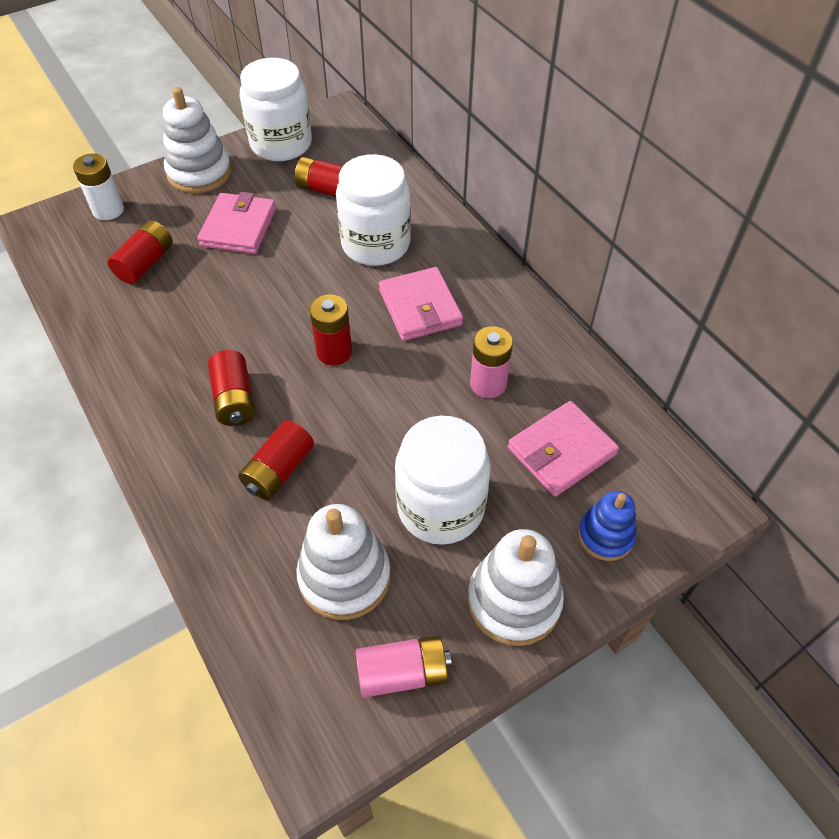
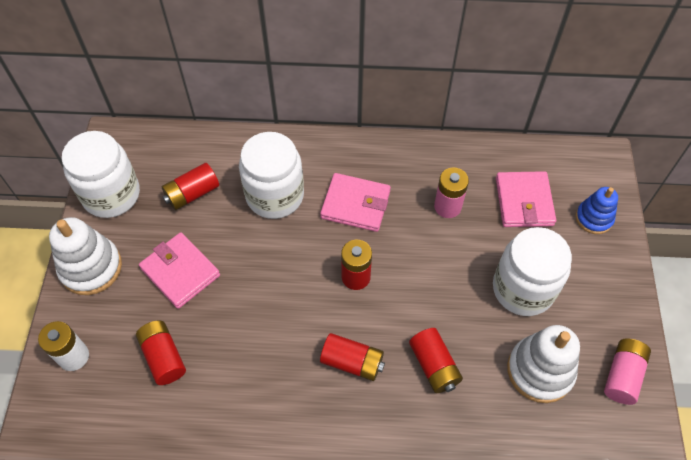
camera: 55 degrees left, 5 degrees up
(513, 601) = (608, 290): white stacking toy -> none

